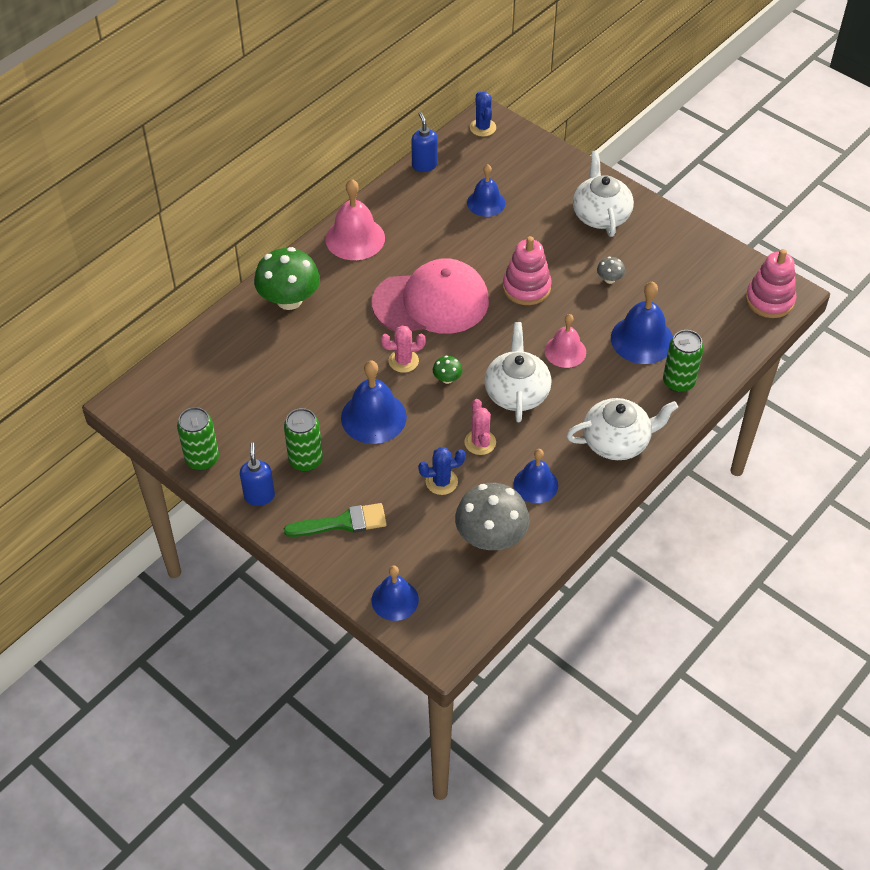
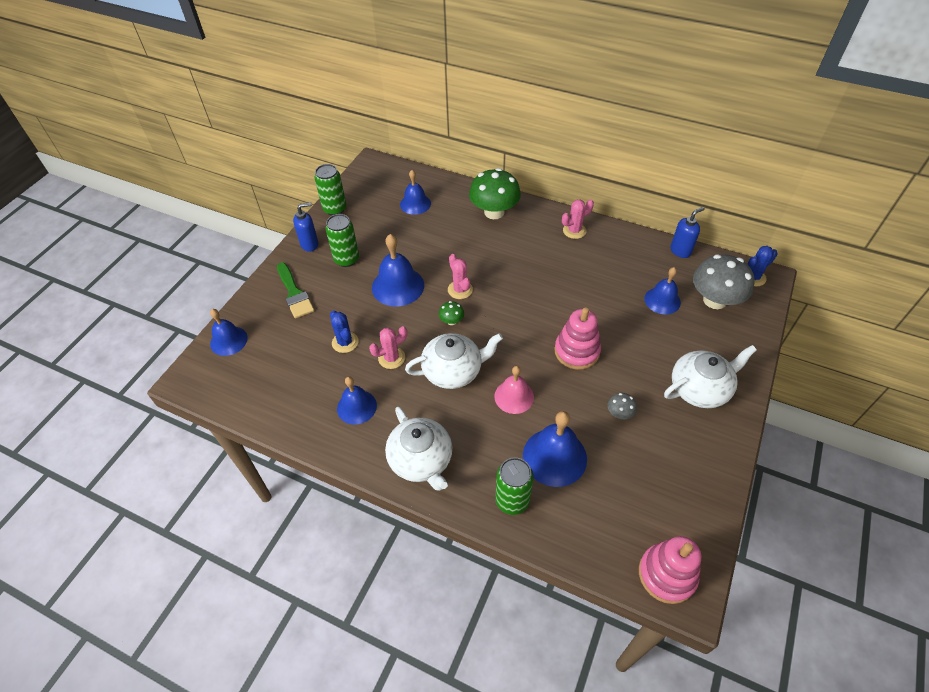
camera: 75 degrees right, 0 degrees up
(235, 372) = (415, 204): none -> blue bell
(355, 238) = (574, 231): pink bell -> pink cactus
(431, 302) = (529, 291): pink cap -> none
(491, 537) = (296, 387): grey mushroom -> grey mushroom (714, 300)

